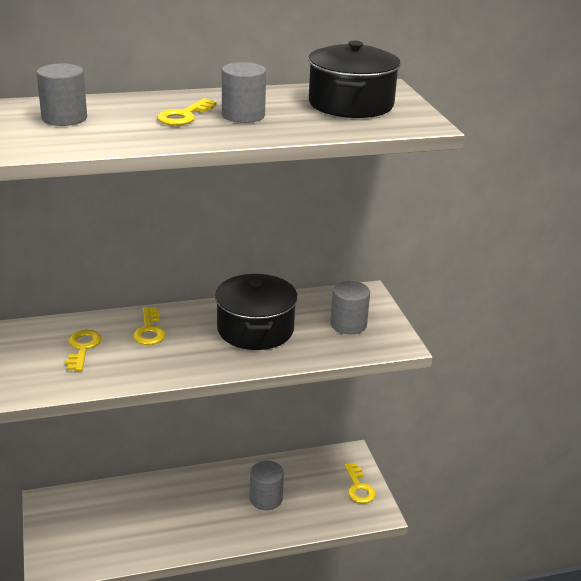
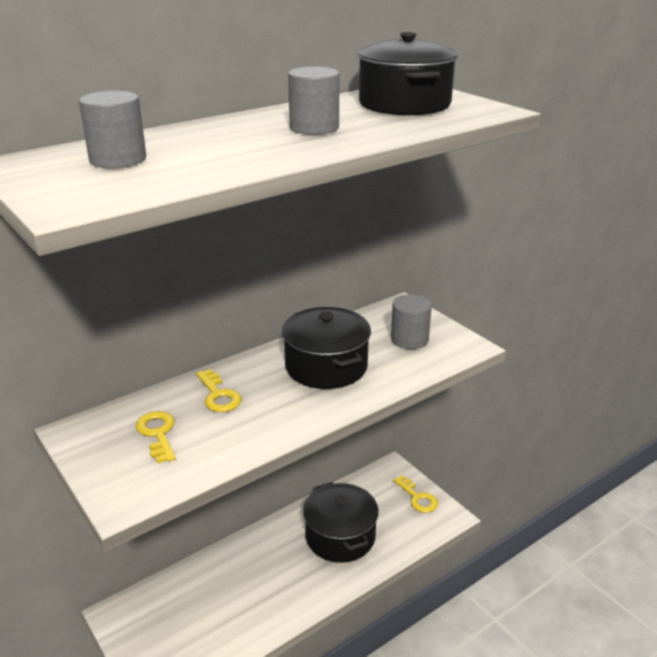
camera: 20 degrees left, 0 degrees up
(184, 116) = (252, 137): yellow key -> none
(266, 499) = (340, 536): grey cylinder -> black pot

